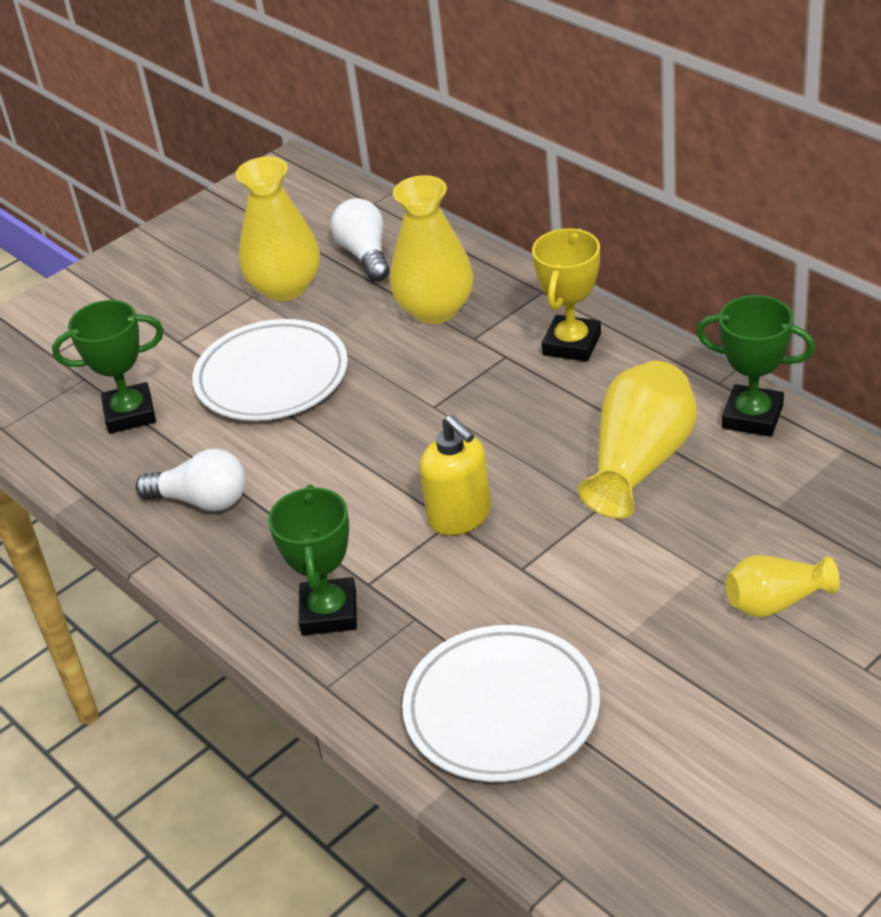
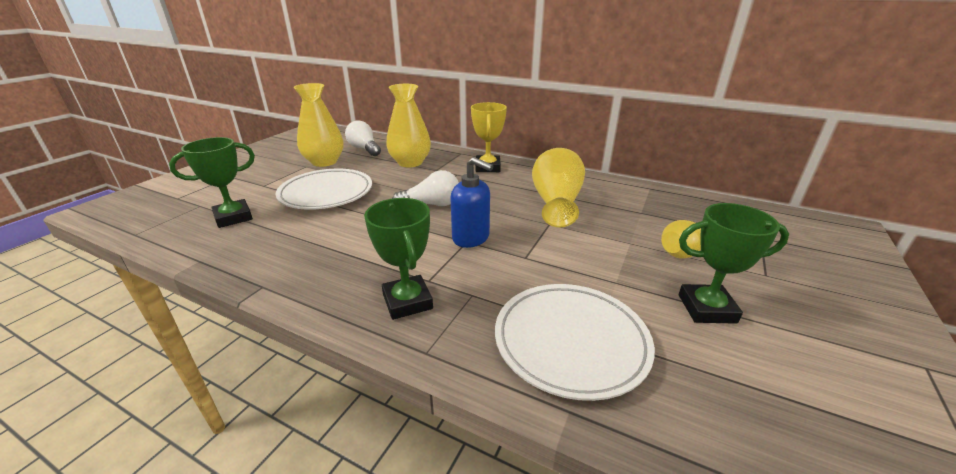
camera: 25 degrees left, 10 degrees down
(202, 500) = (292, 252): white light bulb -> white light bulb (431, 204)
(460, 516) = (471, 238): yellow soap dispenser -> blue soap dispenser
(752, 417) = (596, 182): green trophy -> green trophy (706, 309)

